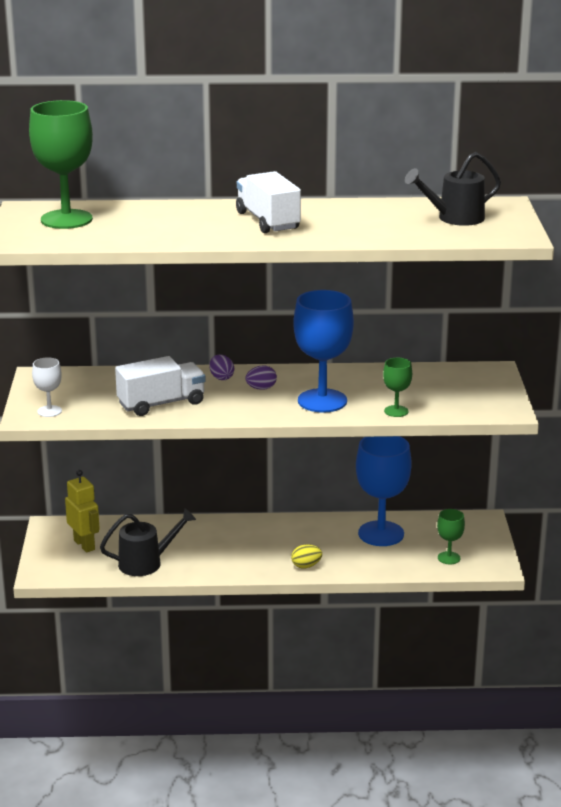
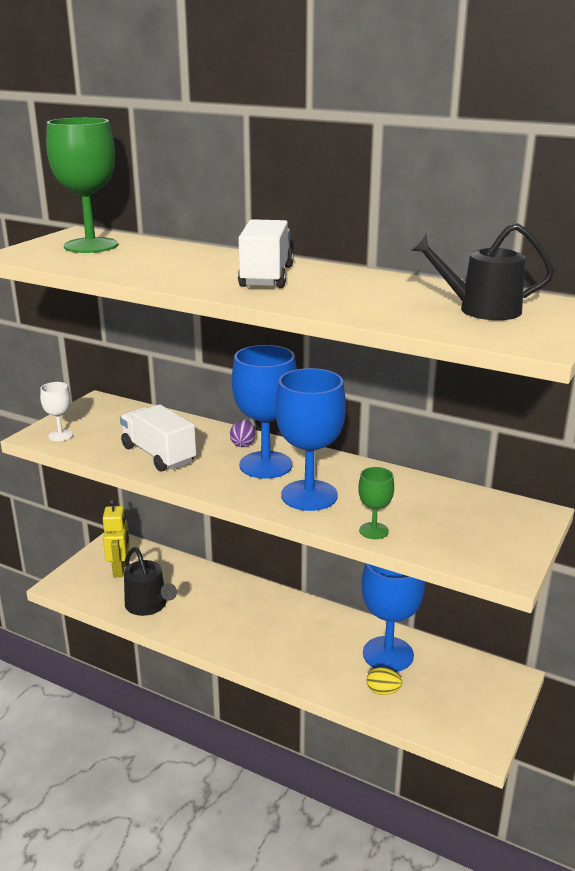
camera: 30 degrees right, 0 degrees up
(146, 563) = (149, 606): black watering can -> black watering can turned 45 degrees clockwise
(161, 403) = (158, 455): white truck -> white truck turned 135 degrees counterclockwise
(261, 388) = (265, 465): purple egg -> blue goblet
(306, 566) = (283, 664): yellow egg -> yellow egg (383, 691)
(449, 558) = (436, 712): green goblet -> none

